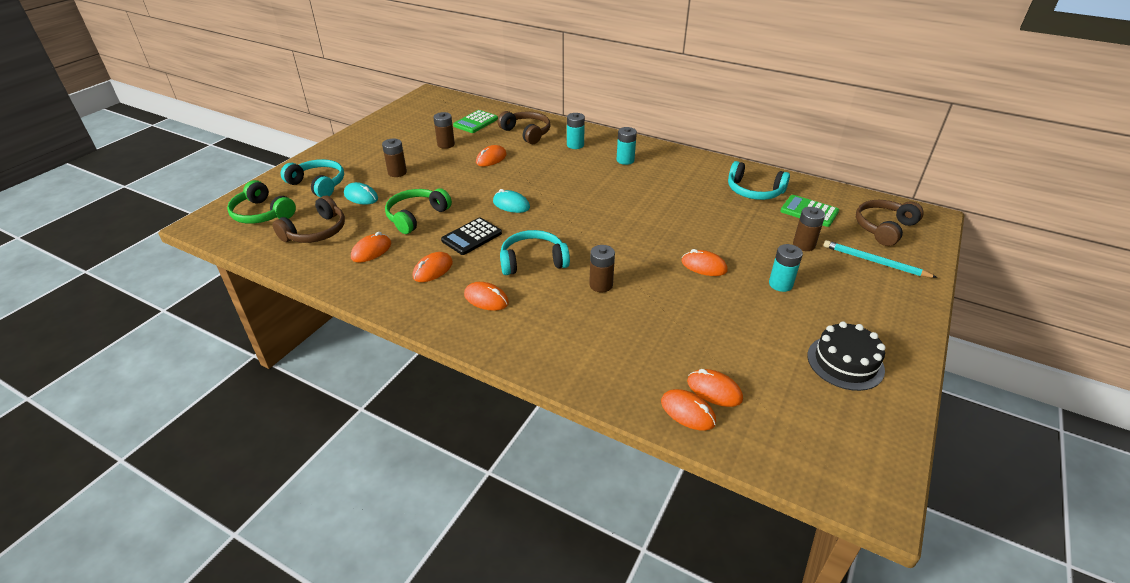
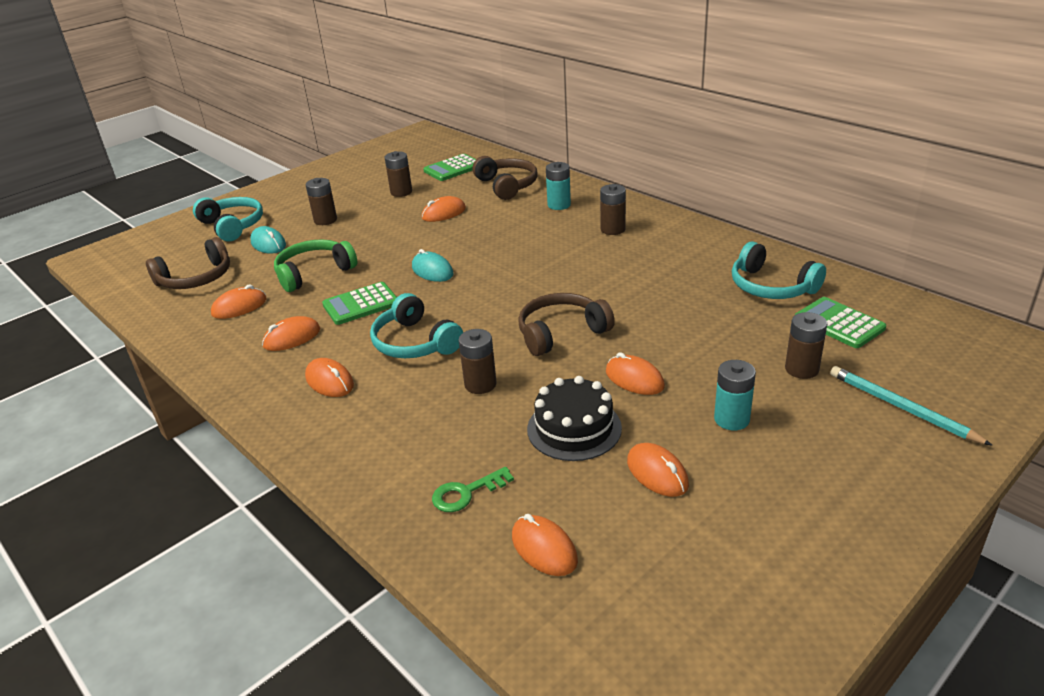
camera: 20 degrees right, 5 degrees down
(262, 214) = (155, 252): green headphones -> none
(472, 237) = (361, 304): black calculator -> green calculator
(533, 261) = (414, 343): turquoise headphones -> turquoise headphones turned 135 degrees counterclockwise
(625, 160) = (613, 229): turquoise battery -> brown battery
(639, 363) = (466, 493): none -> green key
(688, 412) = (489, 571): orange mouse -> orange mouse (657, 473)
(845, 362) = (763, 546): black cake -> black cake (574, 428)
(883, 228) = (947, 361): brown headphones -> brown headphones (561, 333)

